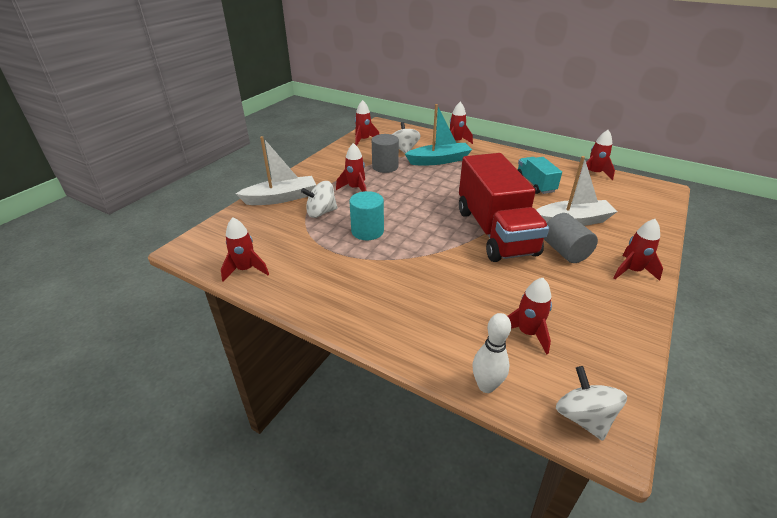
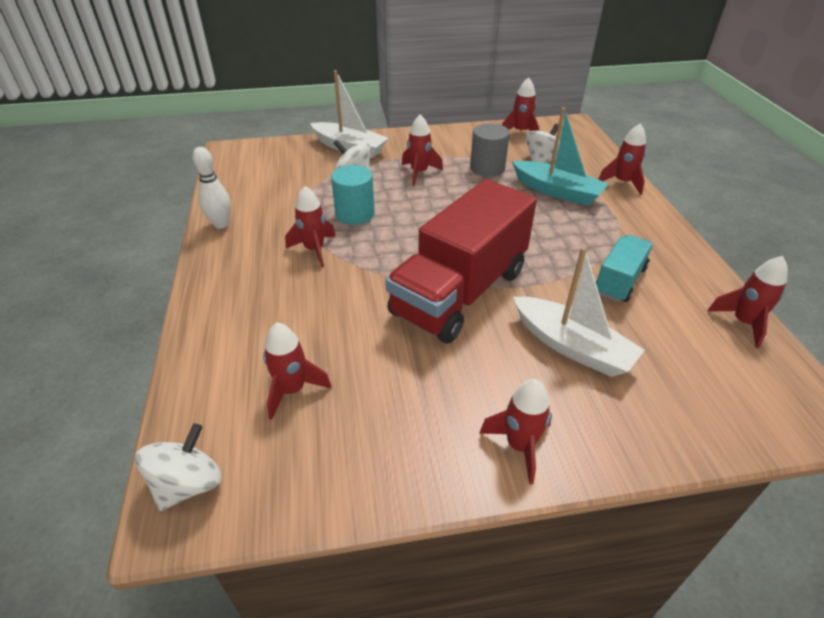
camera: 50 degrees right, 5 degrees up
(246, 270) = (229, 187): red rocket -> red rocket (314, 250)
(486, 386) = (186, 391): white bowling pin -> white bowling pin (221, 224)
(565, 251) = (488, 364): grey cylinder -> none

